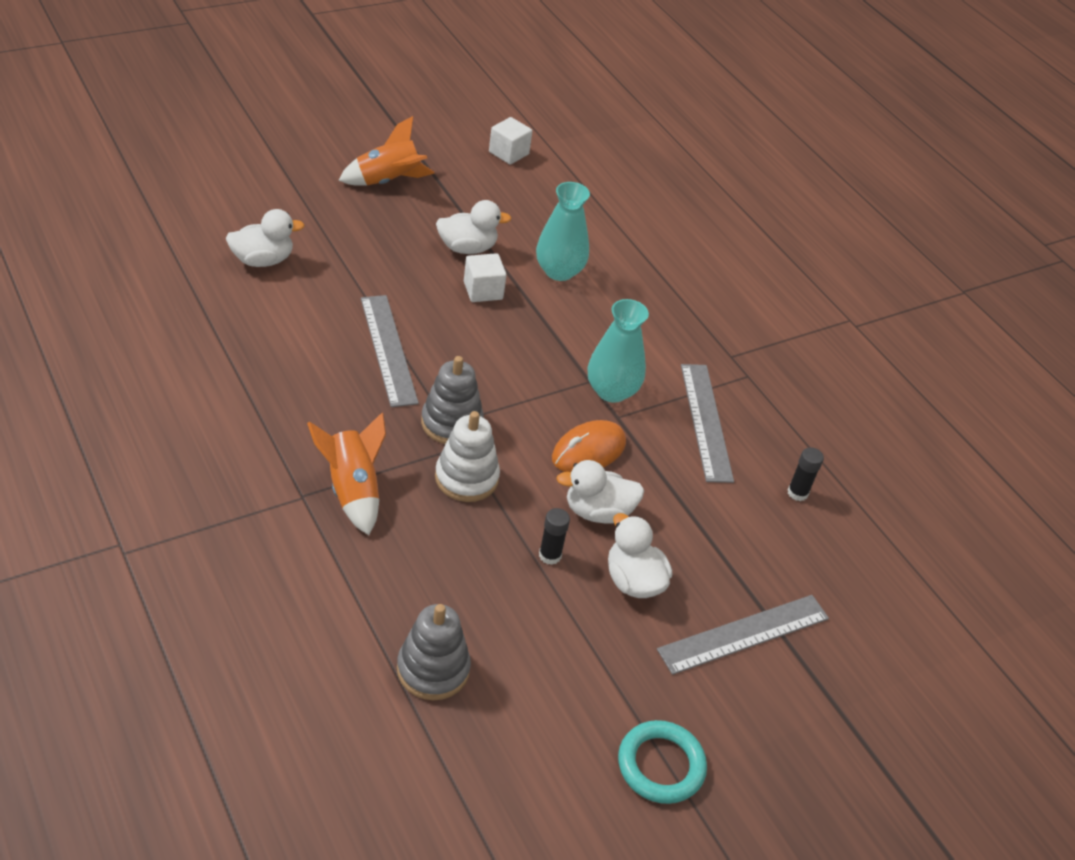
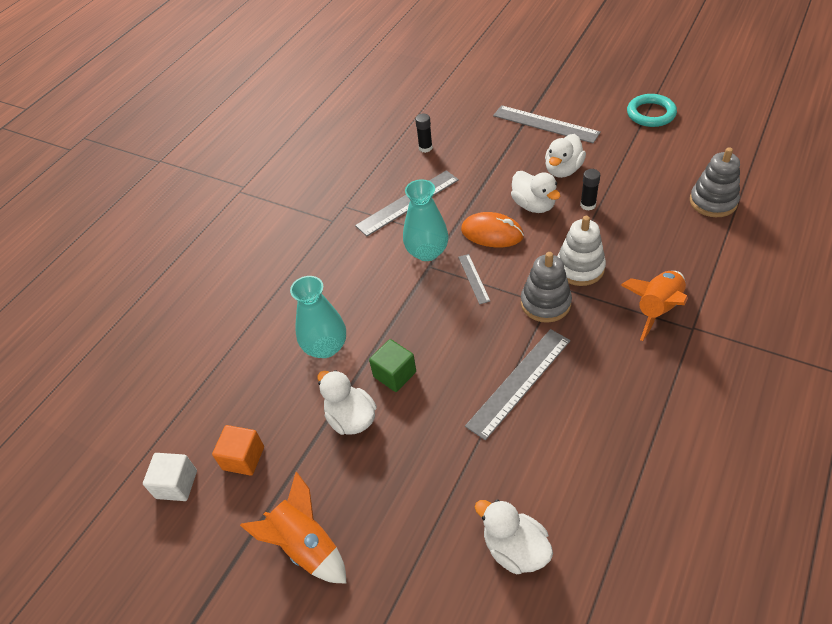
camera: 110 degrees left, 5 degrees up
(483, 290) = (394, 374): white cube -> green cube
(495, 187) = (243, 458): none -> orange cube
(539, 398) = (473, 278): none -> grey ruler

